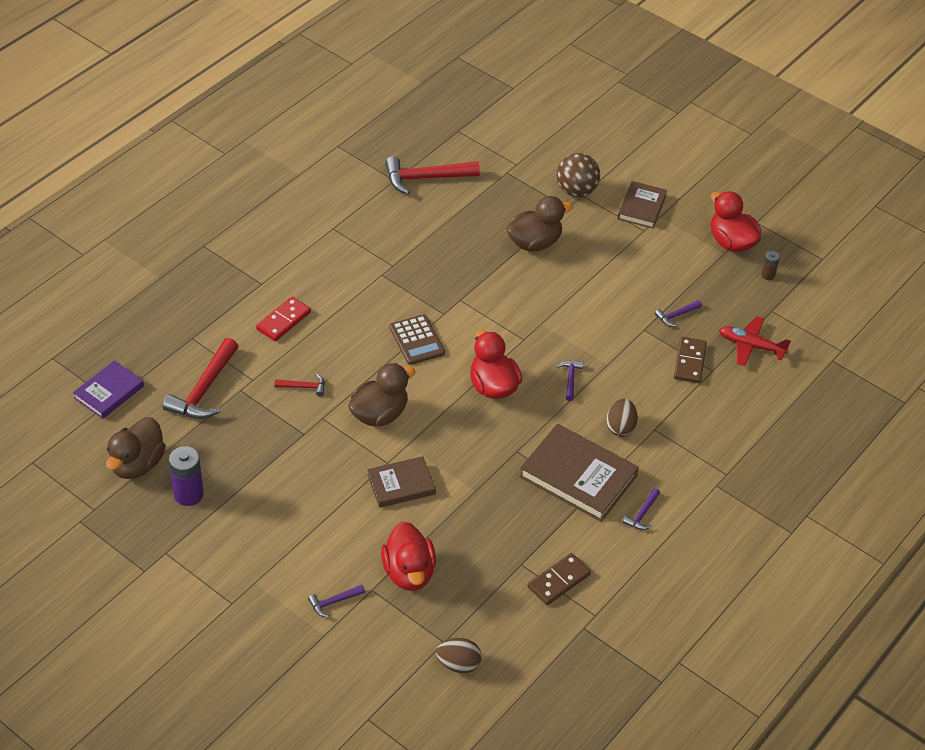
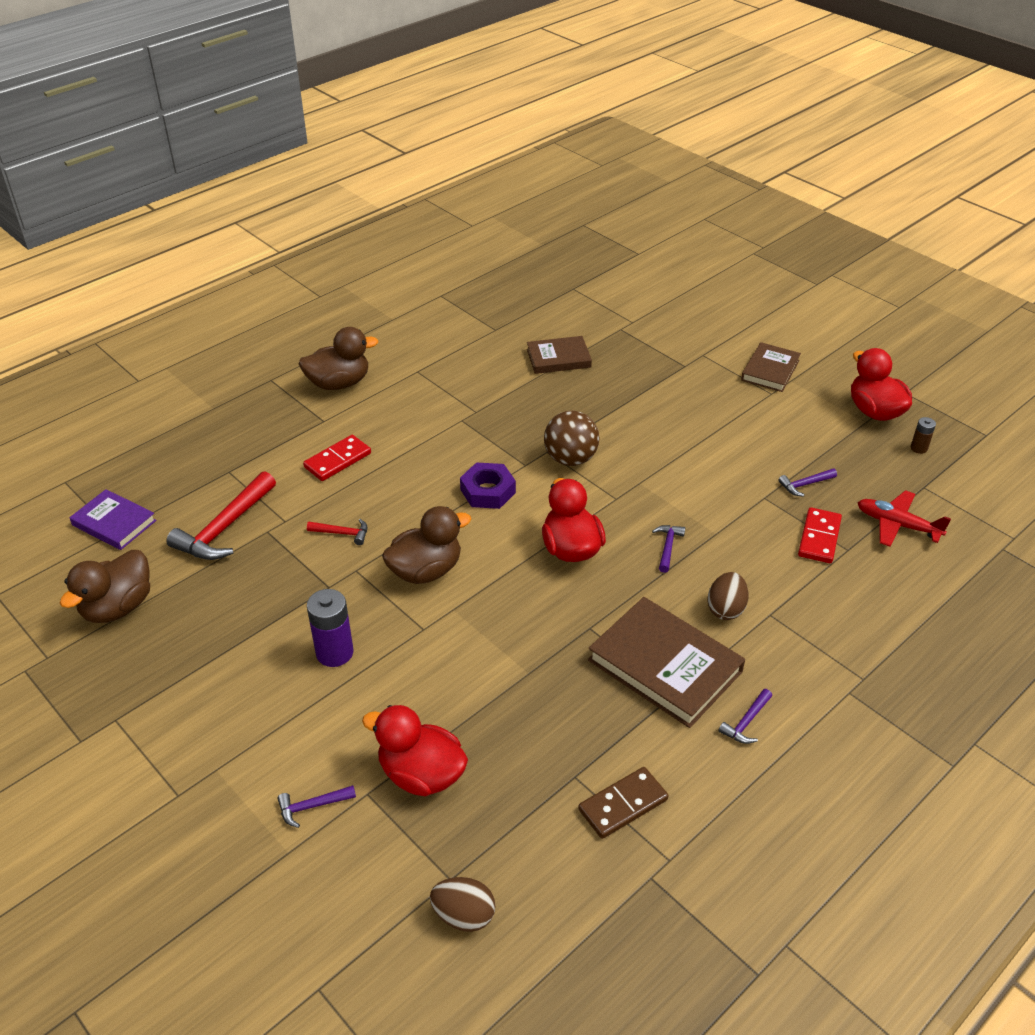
camera: 10 degrees right, 5 degrees down
(109, 392) = (114, 523): purple book -> purple book turned 75 degrees clockwise
(188, 494) = (167, 648): purple battery -> purple battery (334, 653)
(401, 484) = (435, 658): brown book -> brown book (558, 358)
(409, 572) = (421, 774): red duck -> red duck turned 120 degrees clockwise
(417, 340) = (488, 491): brown calculator -> purple nut
(426, 178) = (530, 329): red hammer -> none
(534, 243) = (642, 398): brown duck -> brown duck (339, 383)
(576, 191) = (696, 350): brown ball -> brown ball (570, 459)
(690, 362) = (819, 538): brown domino -> red domino

